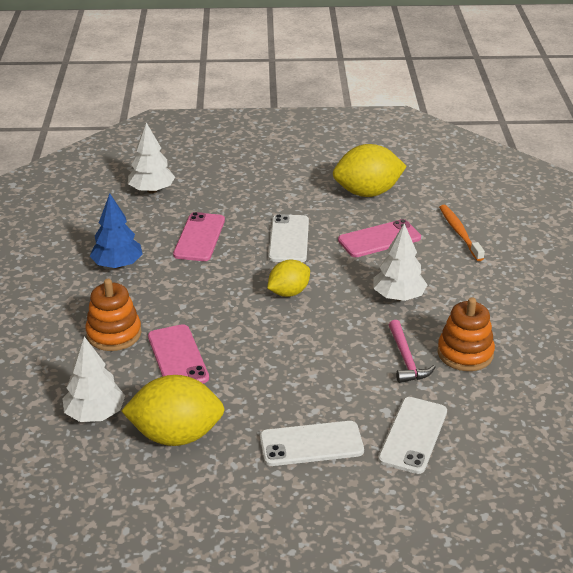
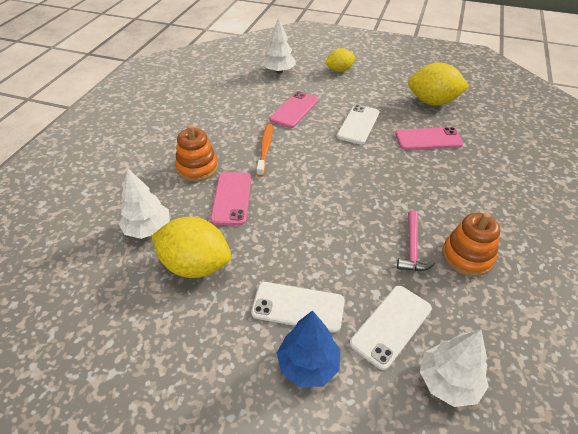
camera: 20 degrees right, 10 degrees up
(118, 265) = (228, 117): blue tree -> blue tree (308, 365)
(288, 292) = (339, 166): yellow lemon -> yellow lemon (339, 70)
(398, 297) = (426, 190): white tree -> white tree (448, 382)
(459, 233) = (496, 148): orange toothbrush -> orange toothbrush (265, 149)

